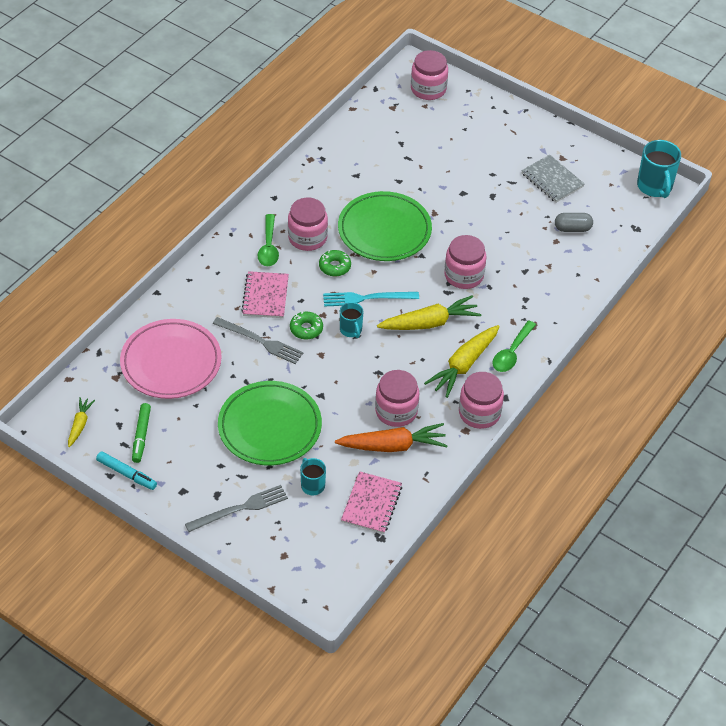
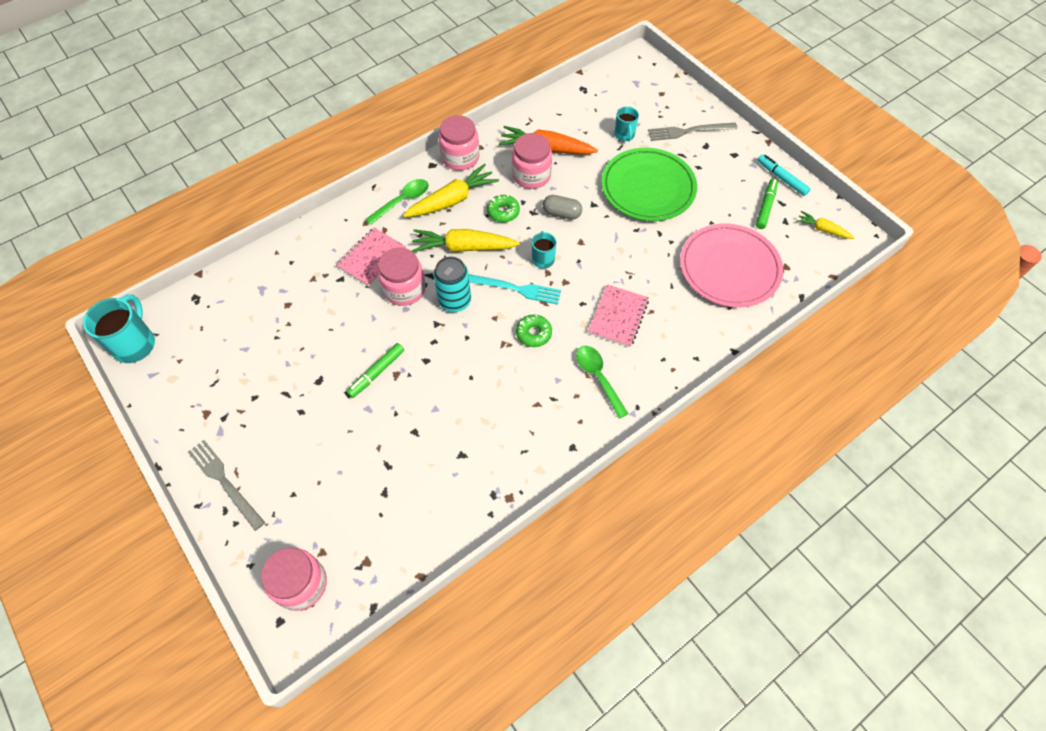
camera: 160 degrees left, 10 degrees up
(80, 425) = (822, 229): yellow carrot -> yellow carrot turned 90 degrees clockwise
(260, 341) = (636, 269): grey fork -> grey fork (224, 482)
(269, 247) = (598, 377): green spoon -> green spoon turned 45 degrees counterclockwise
(306, 329) = (587, 271): green donut -> green donut (503, 212)
(307, 238) = (551, 378): pink jar -> none
(371, 504) = (581, 111): pink notebook -> pink notebook (372, 258)
(384, 230) = (462, 365): green plate -> none
(414, 276) = (455, 301): none -> turquoise can
(450, 210) = (376, 373): none -> green marker
(552, 180) = (239, 384): grey notebook -> none
(572, 228) = (260, 315): grey capsule -> grey capsule (561, 213)

